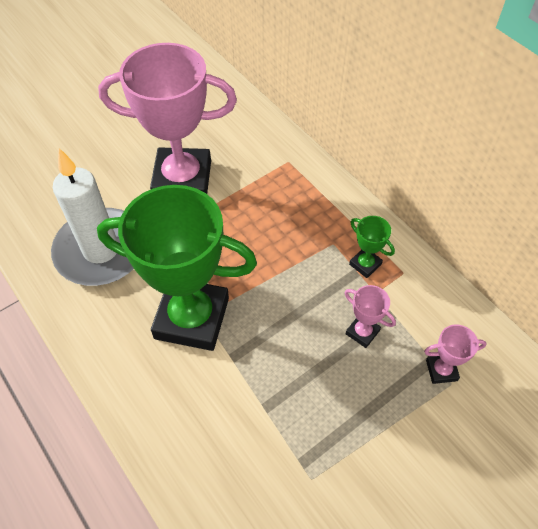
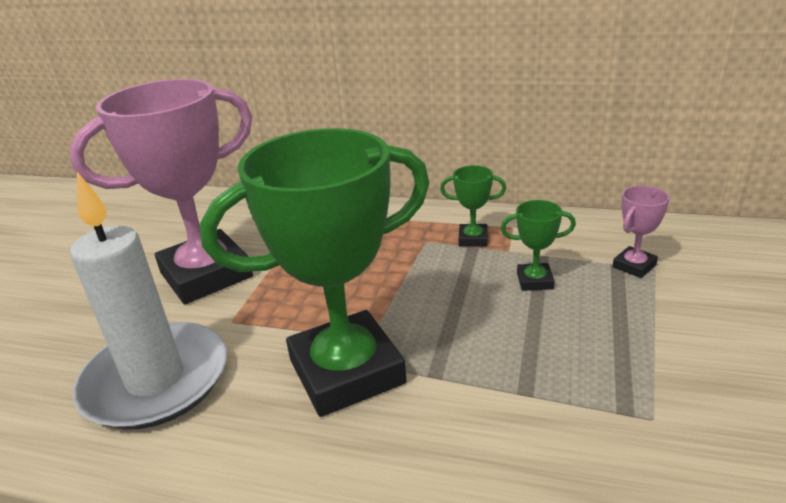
camera: 35 degrees left, 25 degrees down
(362, 332) = (534, 281): pink trophy -> green trophy

